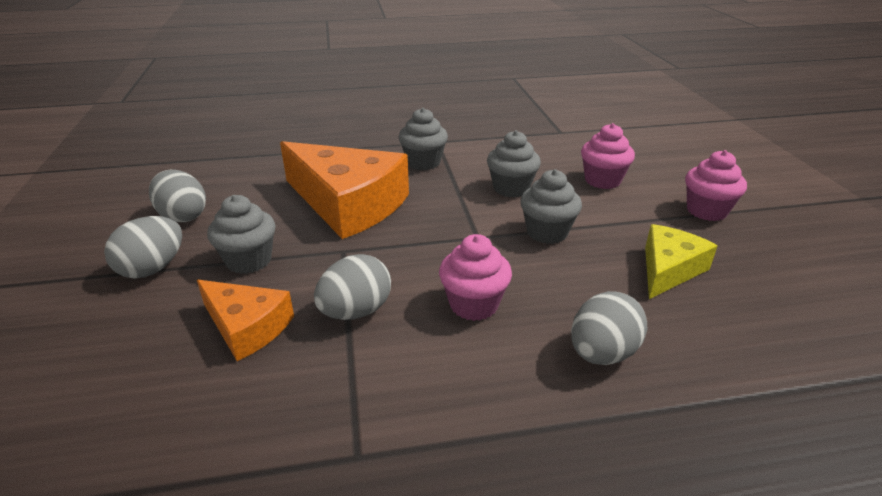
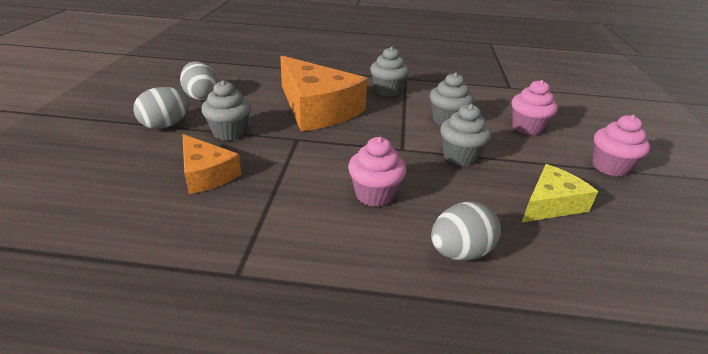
camera: 15 degrees right, 0 degrees up
(356, 311) = (285, 180): grey egg -> none

